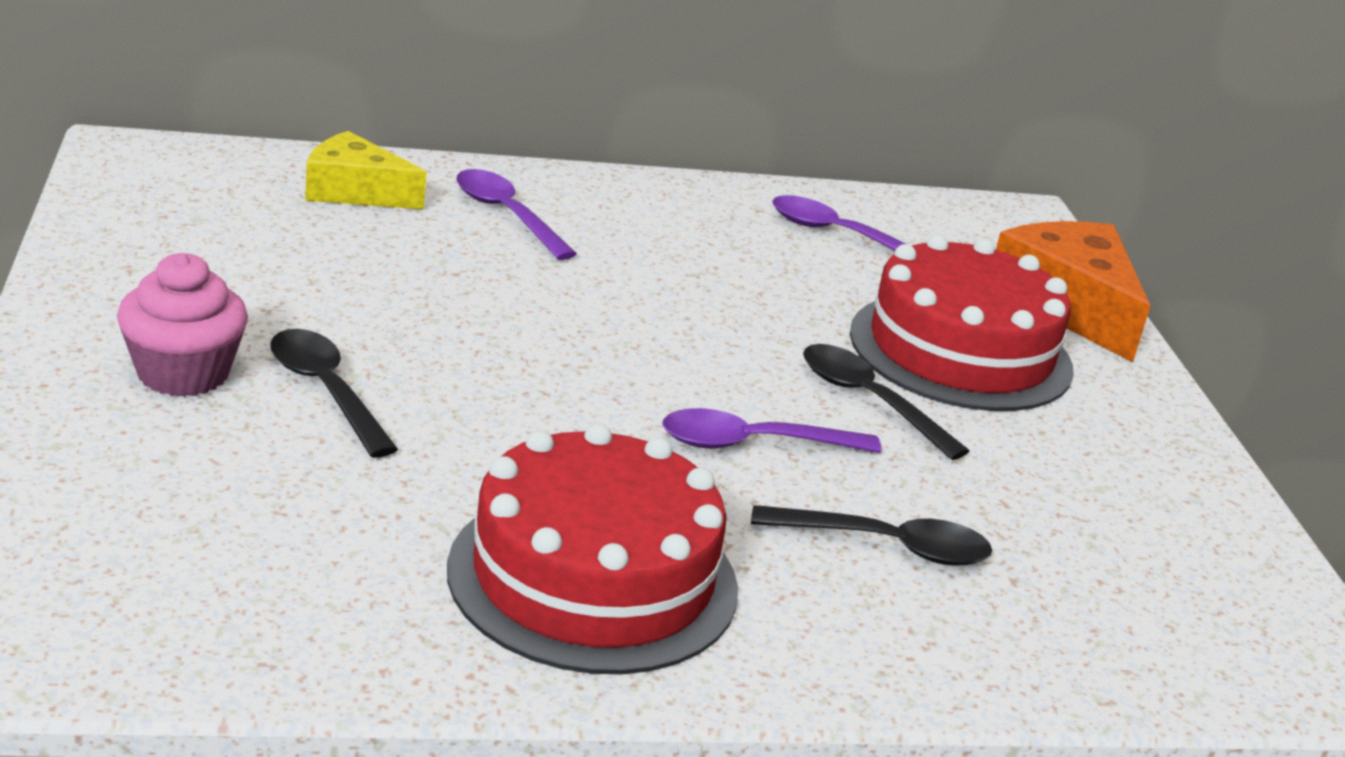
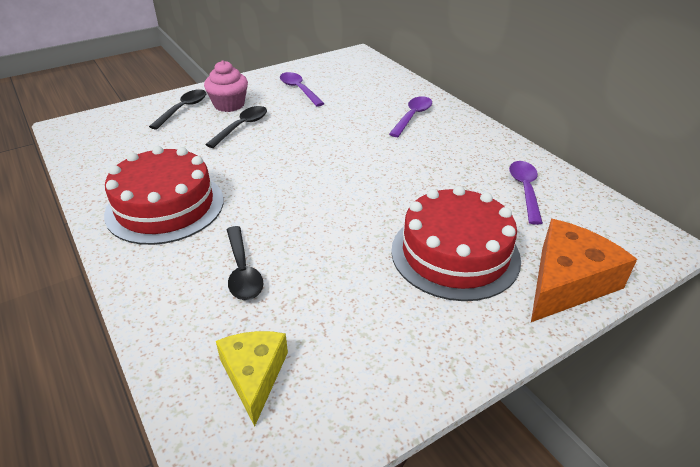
camera: 70 degrees right, 10 degrees up
(355, 191) = (386, 89): yellow cheese -> yellow cheese (254, 375)
(753, 444) = (294, 216): purple spoon -> purple spoon (299, 90)
(868, 401) = (367, 237): black spoon -> black spoon (183, 109)

